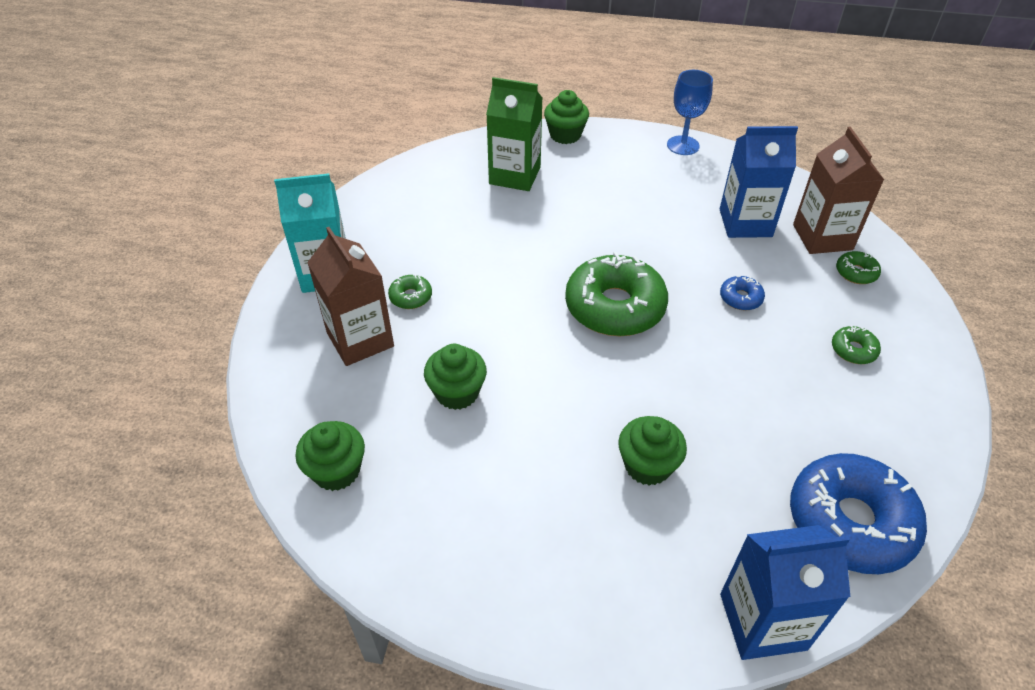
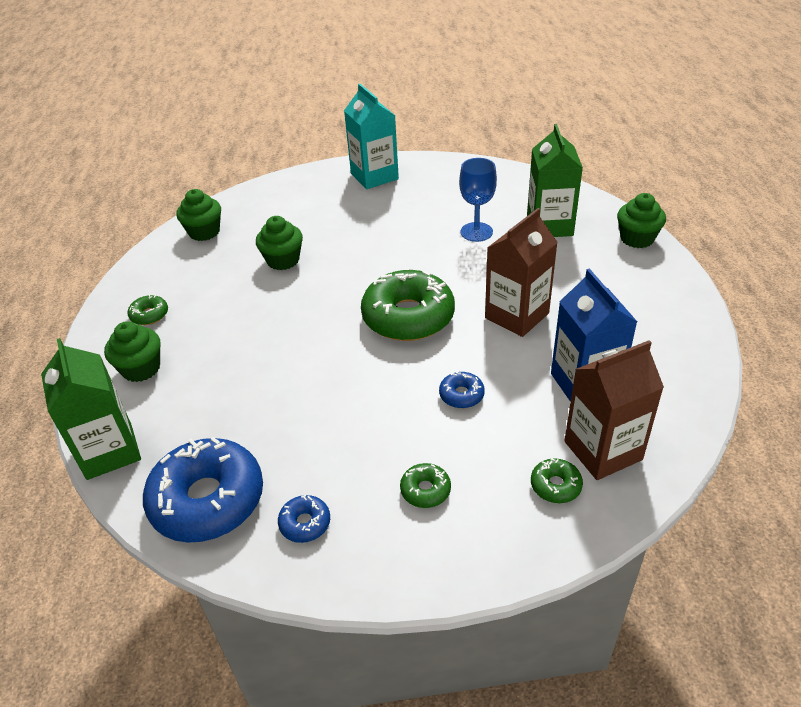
camera: 75 degrees right, 5 degrees down
(360, 339) = (317, 208): brown carton -> brown carton (517, 315)
(411, 297) = (369, 216): green donut -> green donut (149, 315)
(647, 465) = (240, 366): green cupcake -> green cupcake (141, 368)
(683, 145) = (690, 317): blue goblet -> blue goblet (476, 232)
(762, 621) = (109, 451): blue carton -> green carton
(886, 443) = (305, 523): none -> blue donut

